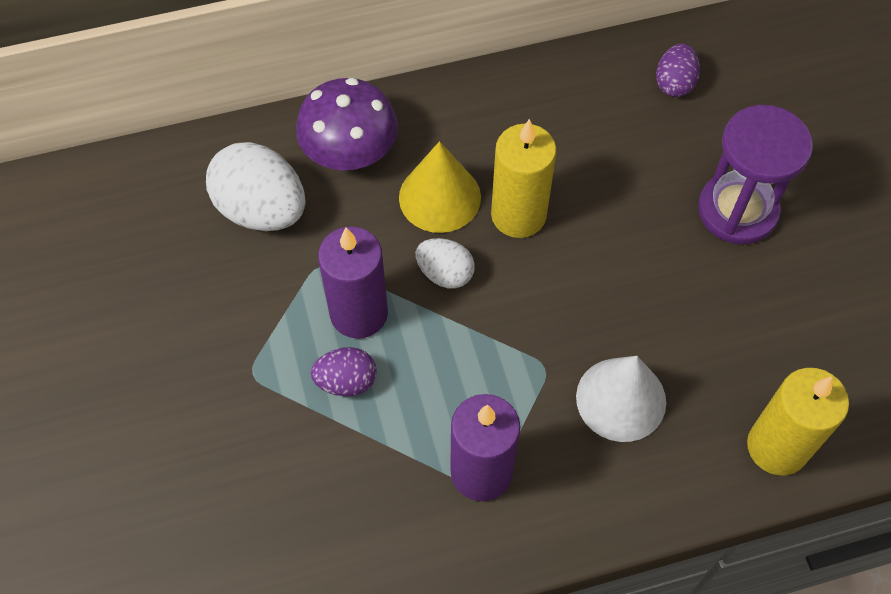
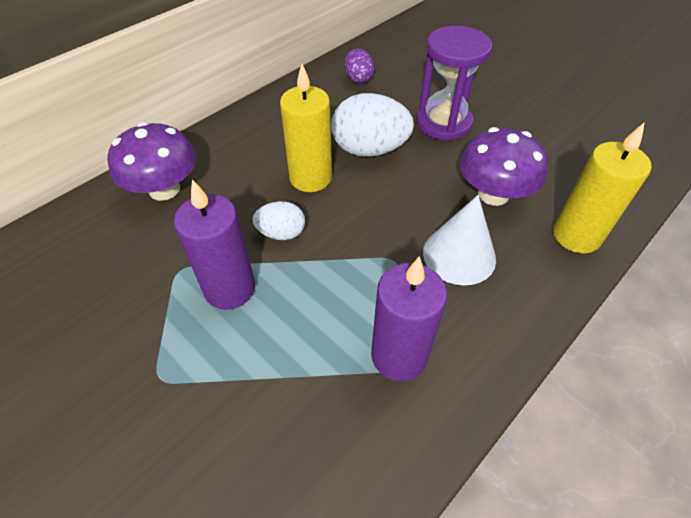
camera: 30 degrees left, 10 degrees down
(262, 210) = (109, 252): white egg -> white egg (369, 150)
(346, 381) = (247, 343): purple egg -> none
(439, 197) = (248, 189): yellow cone -> none
(720, 344) = (493, 194): none -> purple mushroom

